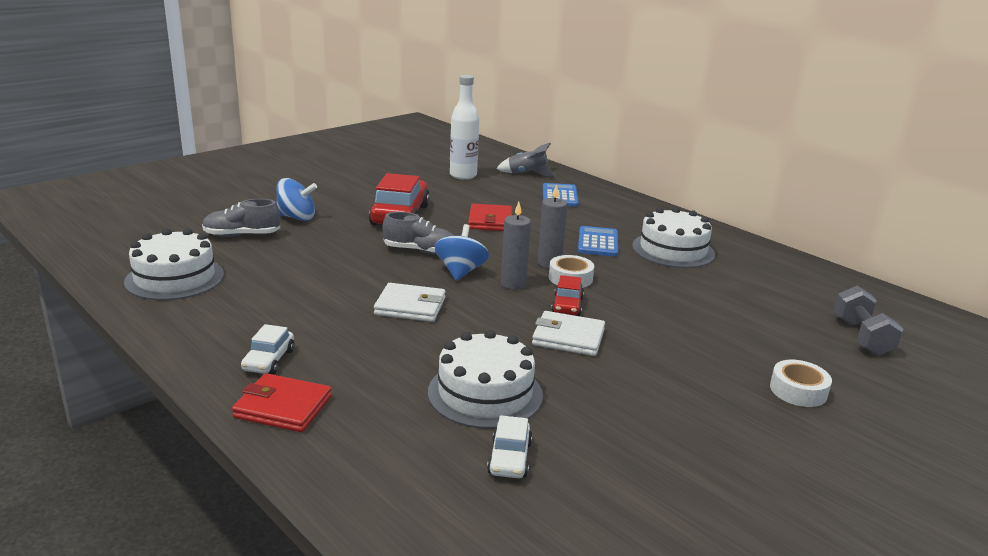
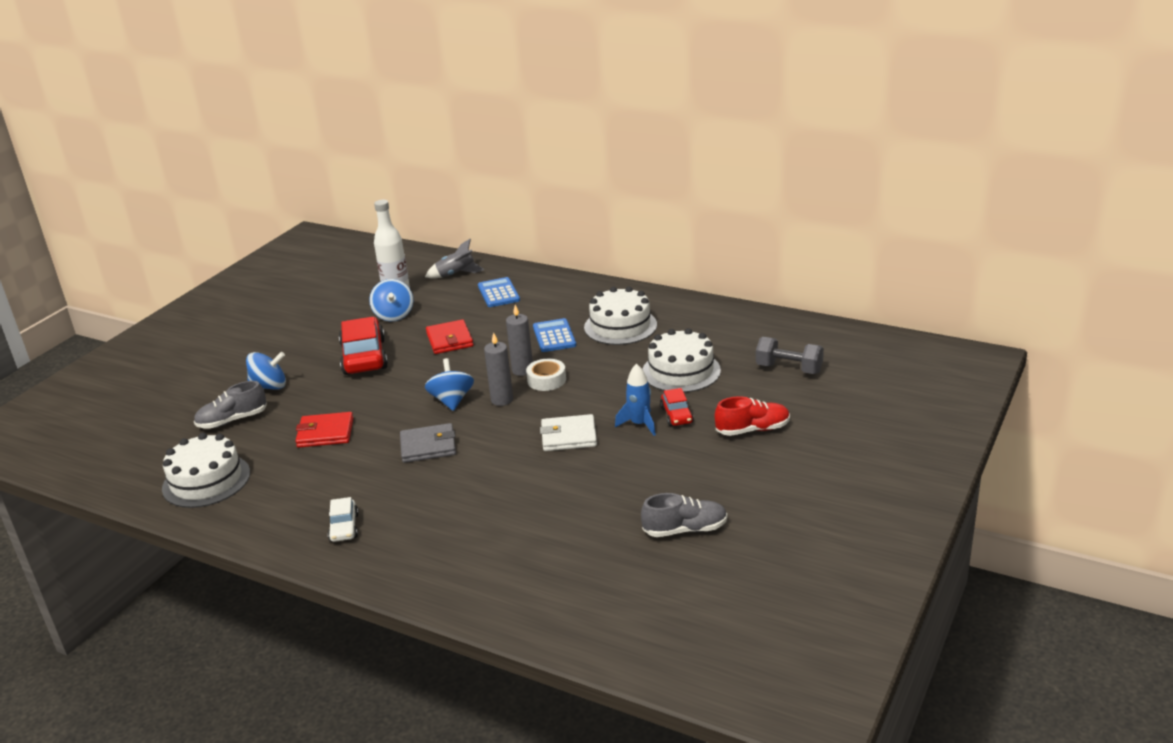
camera: 15 degrees left, 5 degrees up
(283, 407) = (382, 560): red wallet -> red wallet (325, 433)
(410, 306) = (428, 446): white wallet -> grey wallet
(420, 251) = (405, 390): grey shoe -> grey shoe (685, 530)
(450, 190) = (394, 315): none -> blue spinning top
(485, 393) = (527, 502): white cake -> white cake (681, 371)
(509, 458) = (569, 544): white car -> none
(567, 306) = (555, 407): red car -> red car (677, 415)
(656, 347) = (639, 424): none -> blue rocket
(798, 390) = (752, 430): white tape -> red shoe
(862, 337) = (789, 369): grey dumbbell -> grey dumbbell turned 45 degrees counterclockwise

